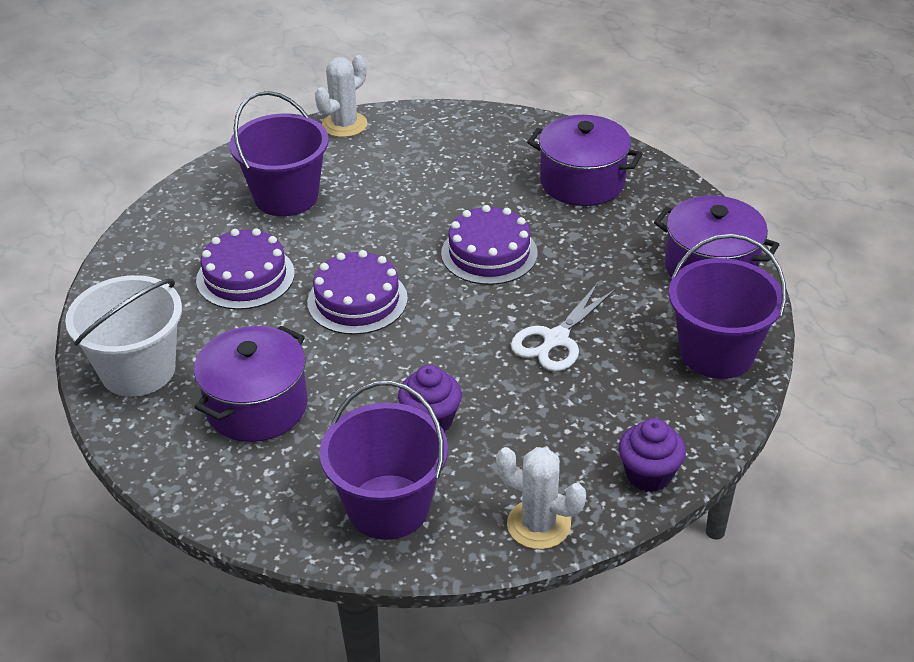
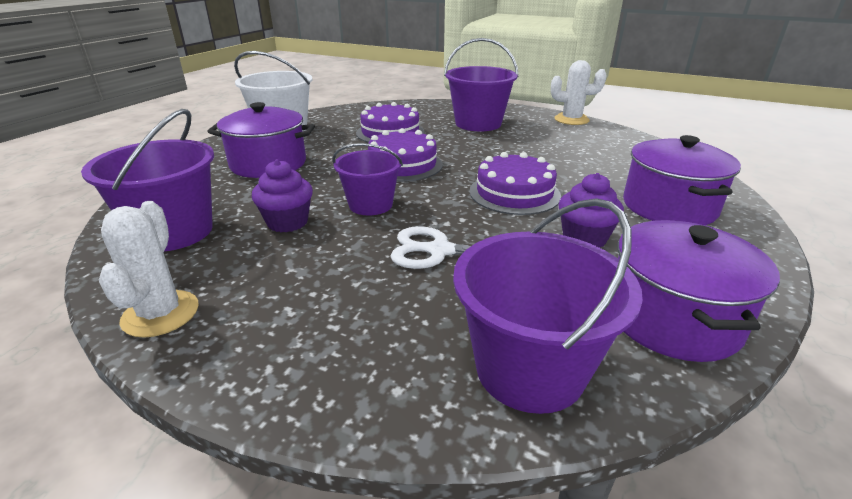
camera: 60 degrees right, 10 degrees down
(438, 354) = (370, 205): none -> purple bucket
(649, 475) = (264, 373): purple cupcake -> purple cupcake (584, 238)

